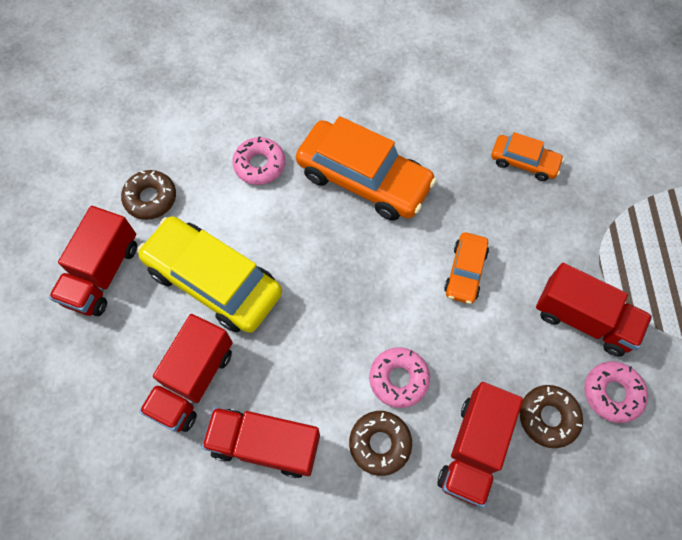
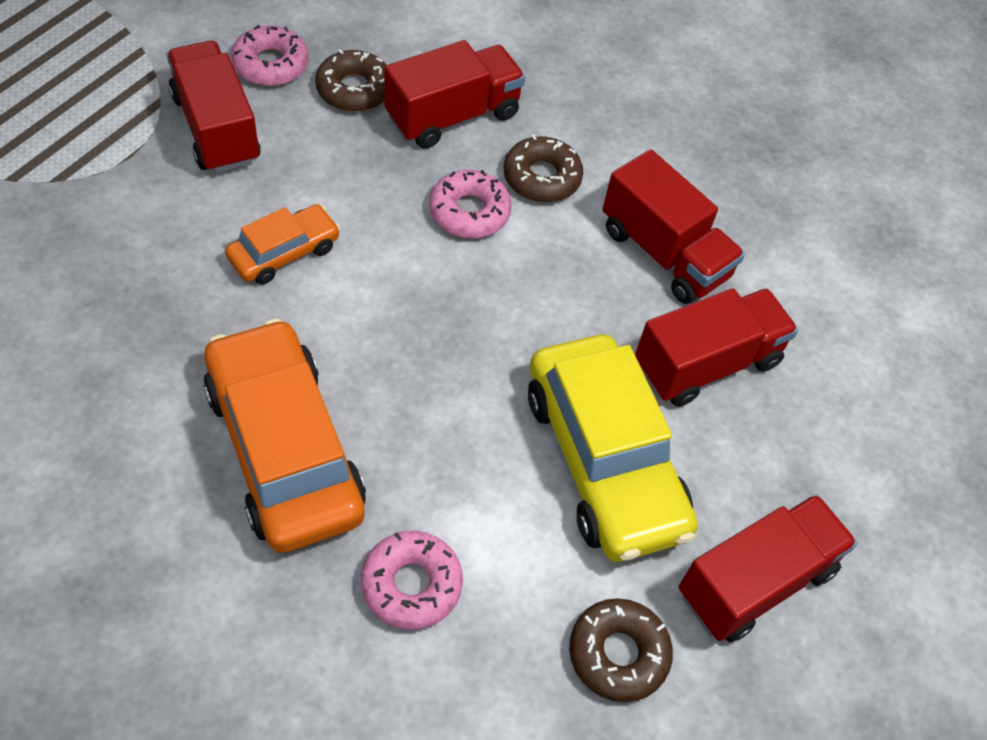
camera: 150 degrees left, 10 degrees down
(524, 162) = (55, 314): orange car -> none

